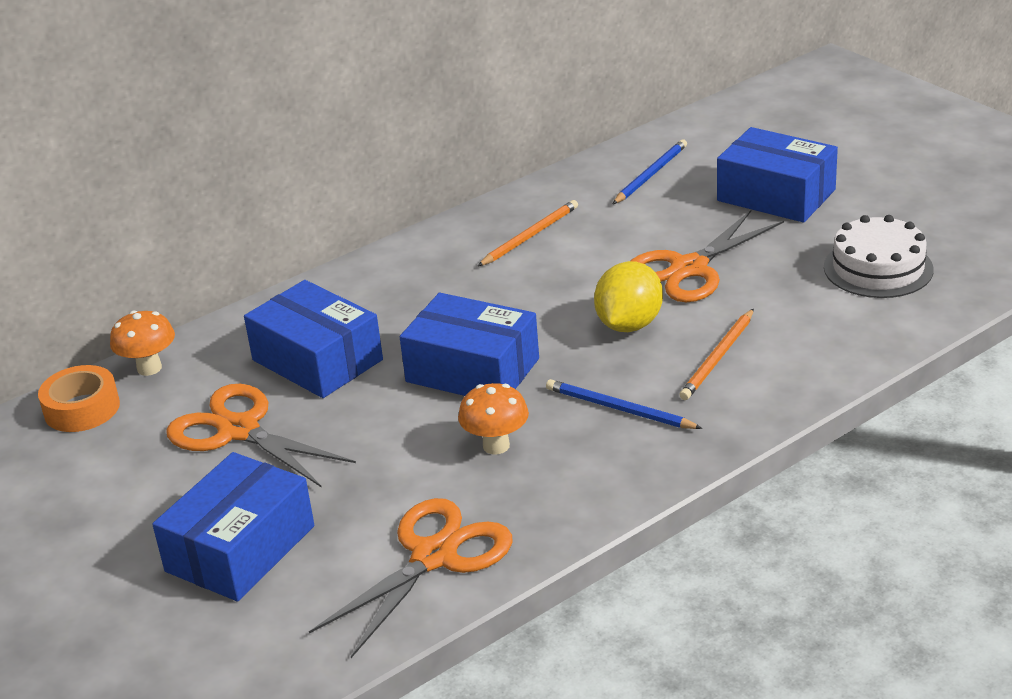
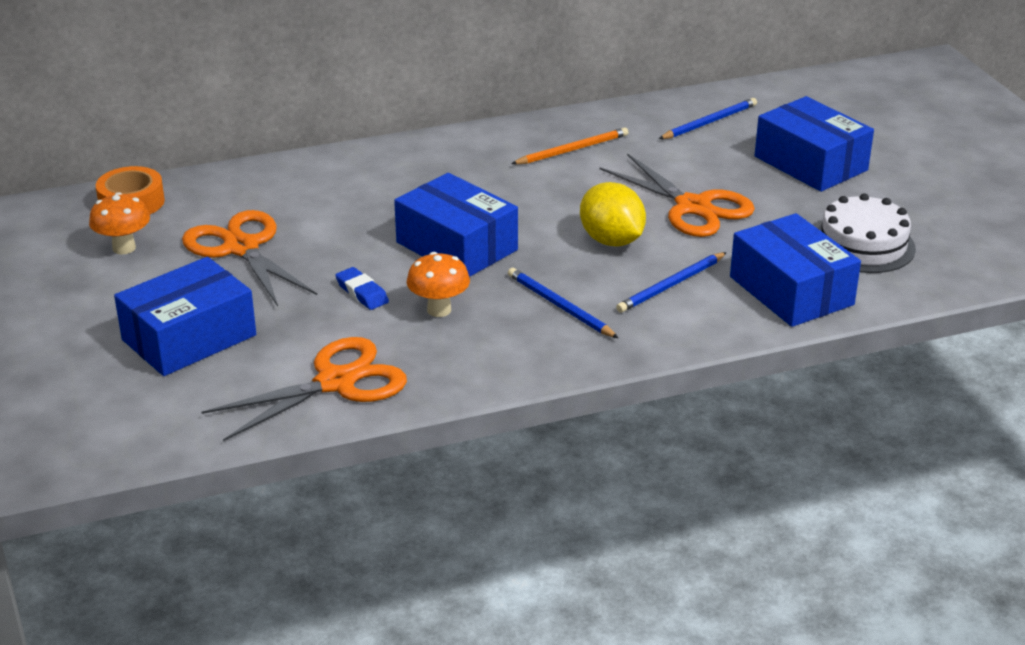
camera: 15 degrees right, 0 degrees up
(149, 368) = (201, 184): orange mushroom -> orange mushroom (124, 248)
(317, 360) = (336, 208): blue box -> blue box (791, 291)
(402, 448) = (362, 293): none -> blue eraser
(629, 324) = (611, 241): yellow lemon -> yellow lemon turned 75 degrees counterclockwise
(689, 268) = (693, 207): orange scissors -> orange scissors turned 105 degrees counterclockwise
(718, 358) = (671, 285): orange pencil -> blue pencil

